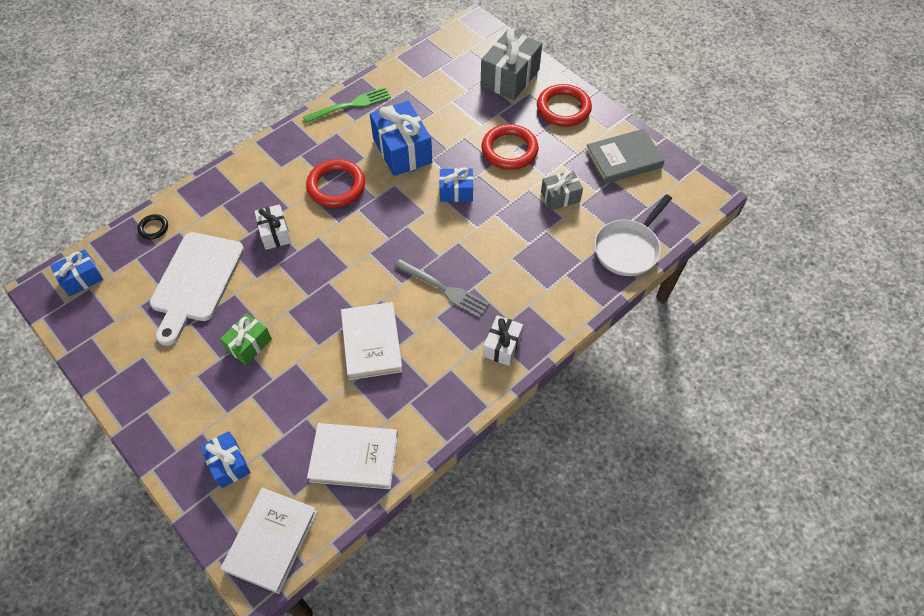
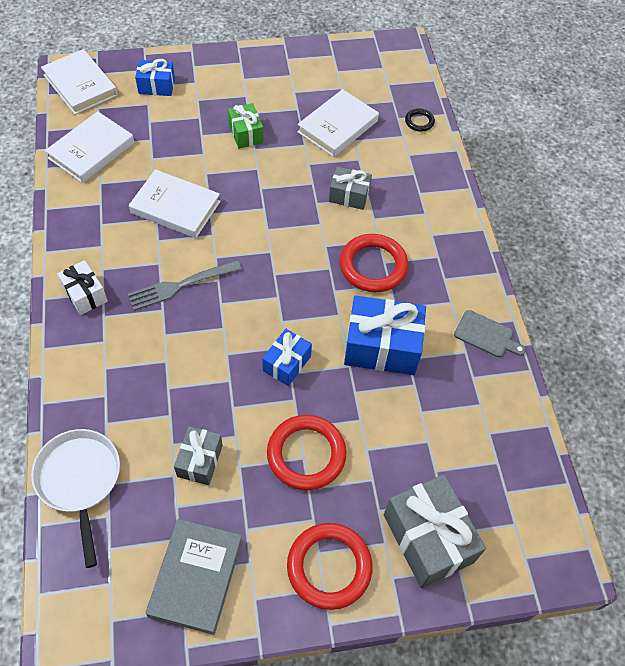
camera: 120 degrees right, 0 degrees up
(82, 279) = (396, 66): blue gift -> none
(195, 281) = (337, 126): white cutting board -> white book
(275, 233) = (349, 196): white gift -> grey gift
(350, 105) = (486, 335): green fork -> grey cutting board

